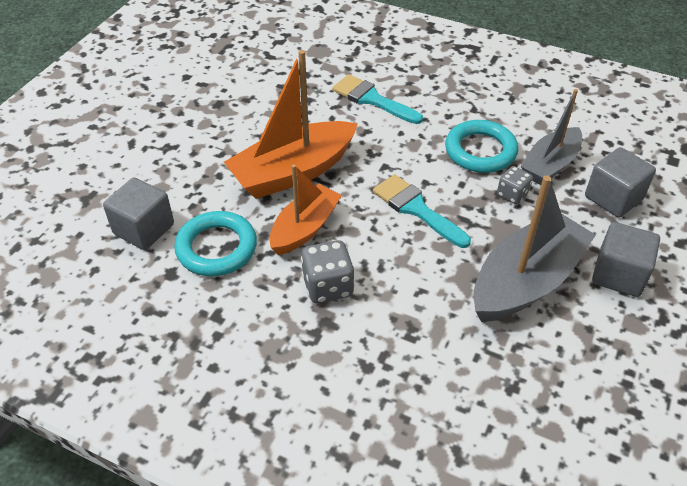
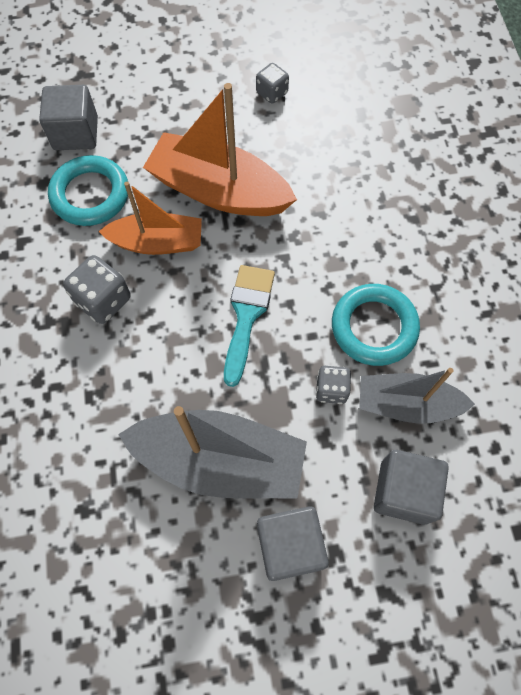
camera: 55 degrees right, 20 degrees up
(236, 104) = (272, 93): none -> grey dice
(372, 99) = (371, 191): turquoise brush -> none

